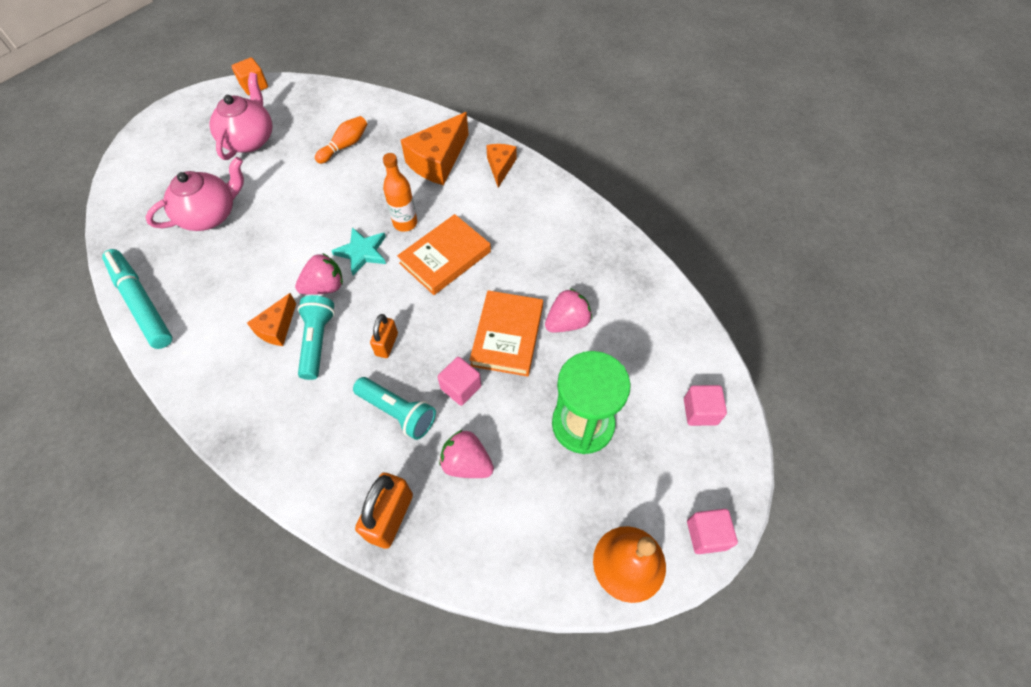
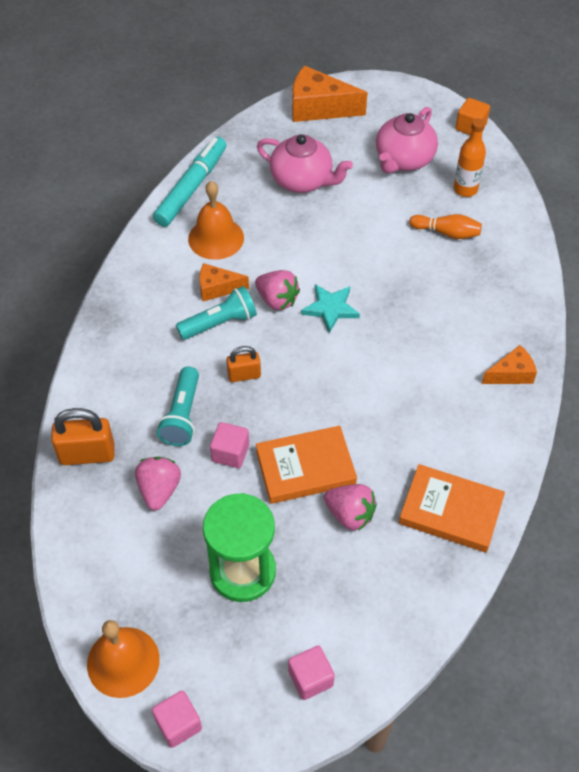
camera: 65 degrees right, 5 degrees down
(218, 306) = (216, 238): none -> orange bell
(249, 139) = (403, 160): pink teapot -> pink teapot turned 135 degrees clockwise
(405, 223) = (385, 326): orange bottle -> orange bottle (465, 189)
(438, 161) = (481, 316): orange cheese -> orange cheese (319, 107)
(445, 257) = (365, 377): orange book -> orange book (450, 511)

